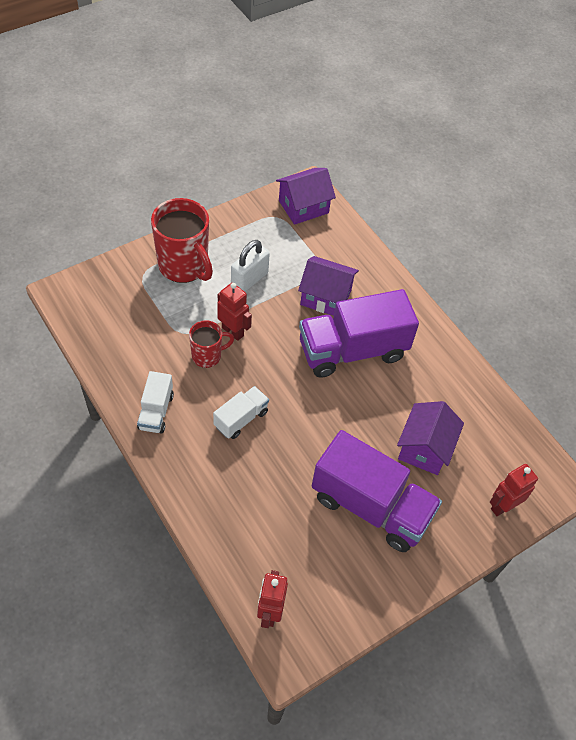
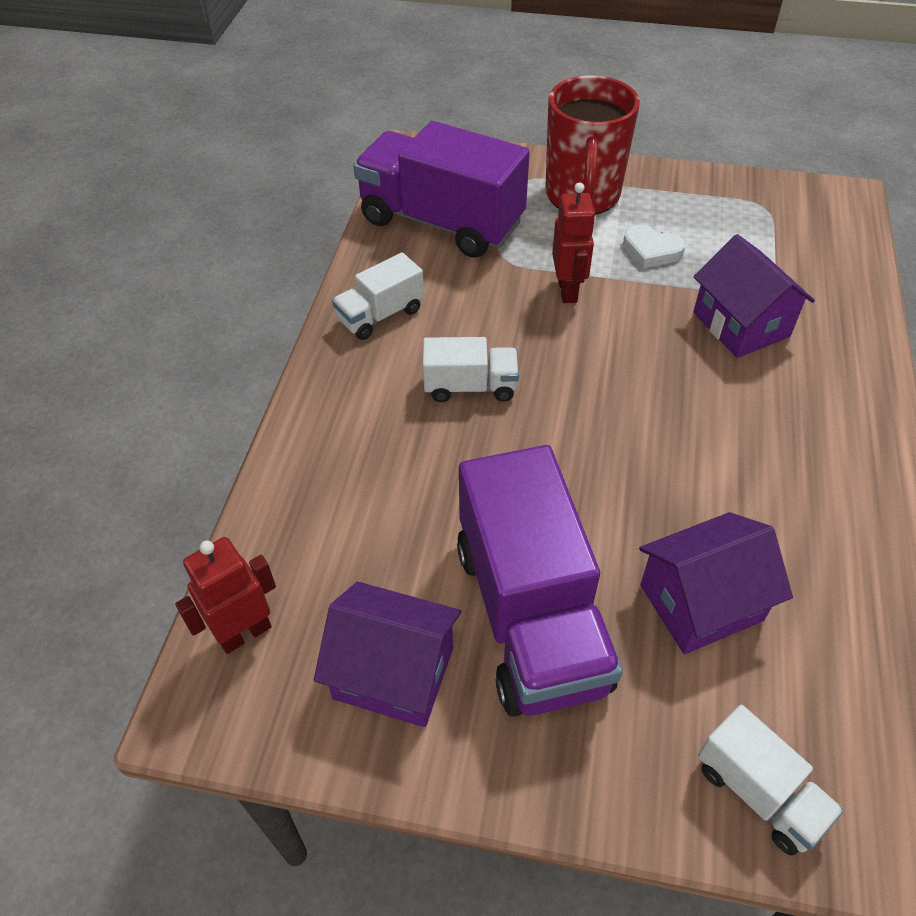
camera: 50 degrees right, 5 degrees down
(207, 356) = (506, 297): red mug -> none
(249, 280) = (651, 251): white padlock -> white heart
(303, 207) = (815, 214): purple house -> purple house (393, 673)
(352, 350) = (715, 406): purple truck -> purple truck (441, 222)
(503, 506) = (758, 792): red robot -> white truck

